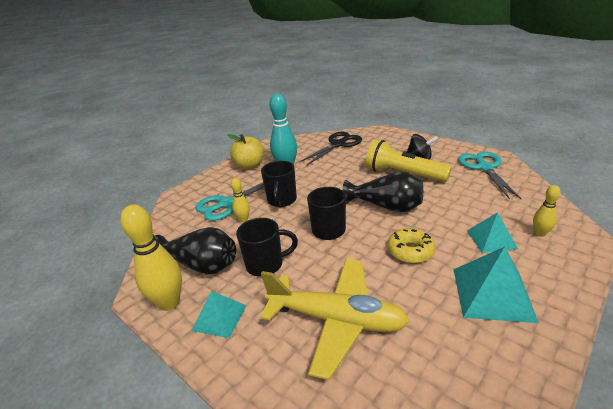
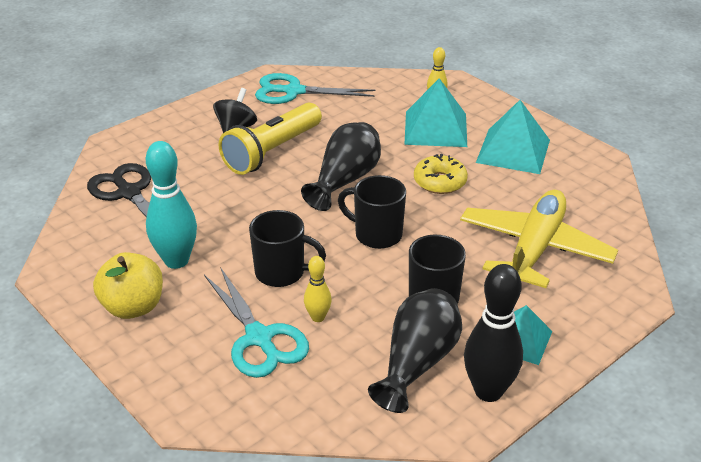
camera: 85 degrees left, 5 degrees up
(169, 303) = (488, 391): yellow bowling pin -> black bowling pin
(491, 239) = (436, 128): turquoise pyramid -> turquoise pyramid, size x1.58

